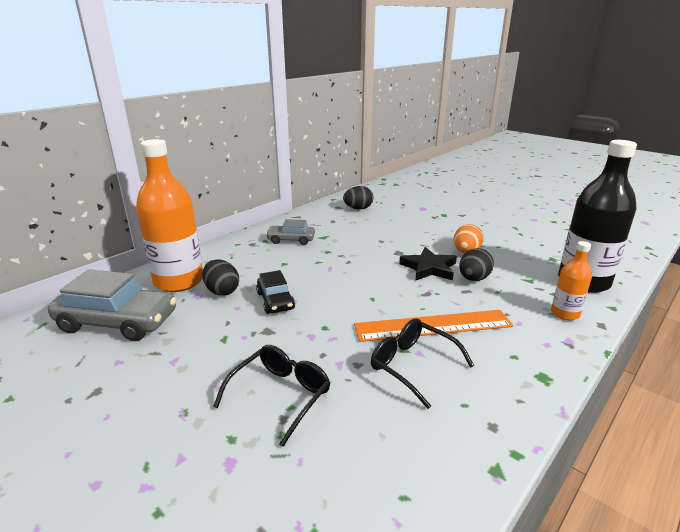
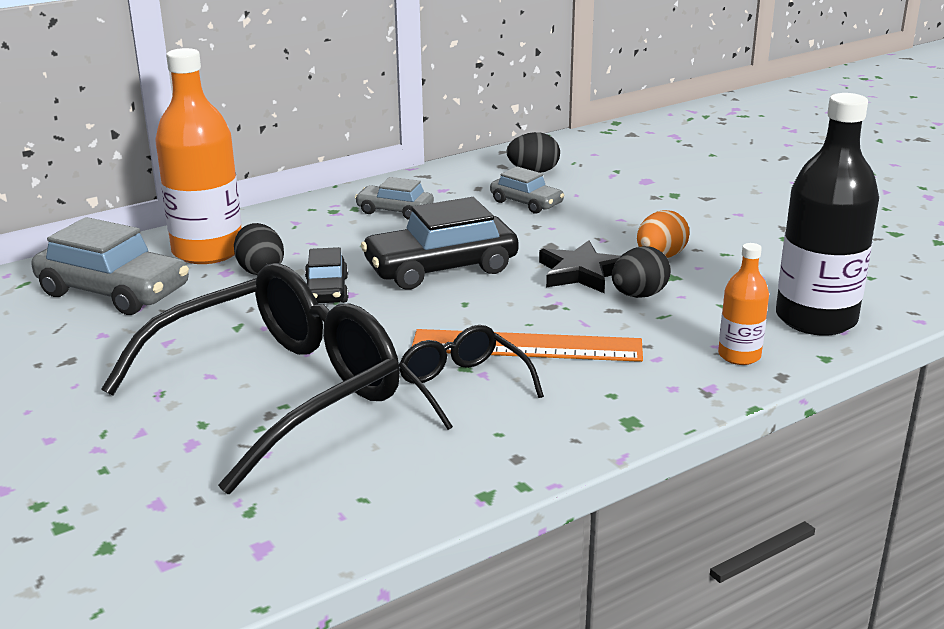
camera: 15 degrees right, 0 degrees up
(280, 396) = (276, 393): black glasses -> black glasses, size x2.09
(342, 275) = (441, 268): none -> black car
(366, 227) = (526, 203): none -> grey car

